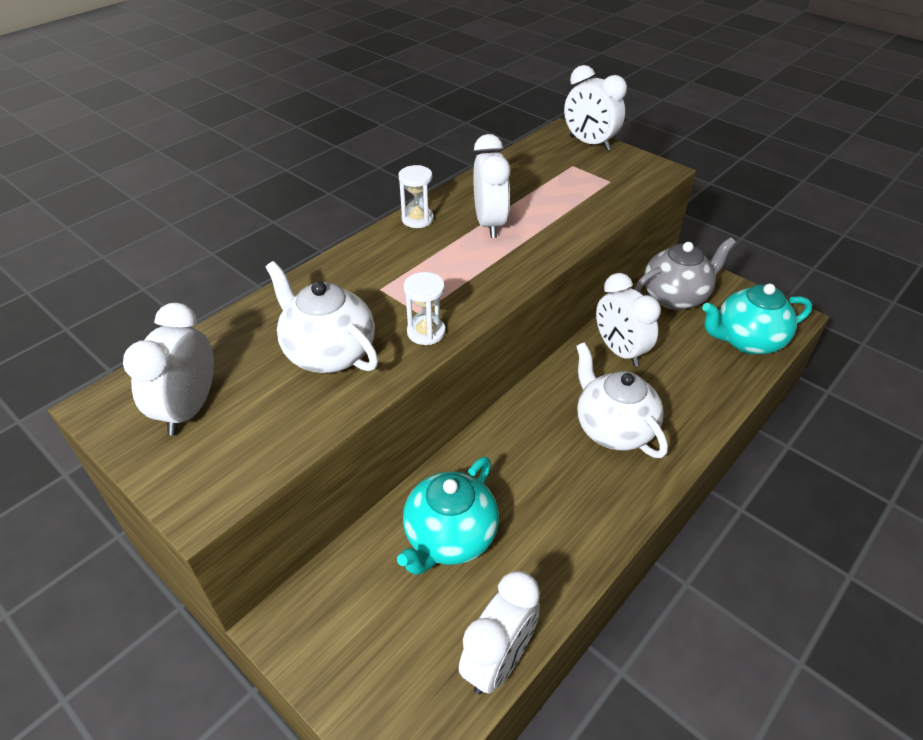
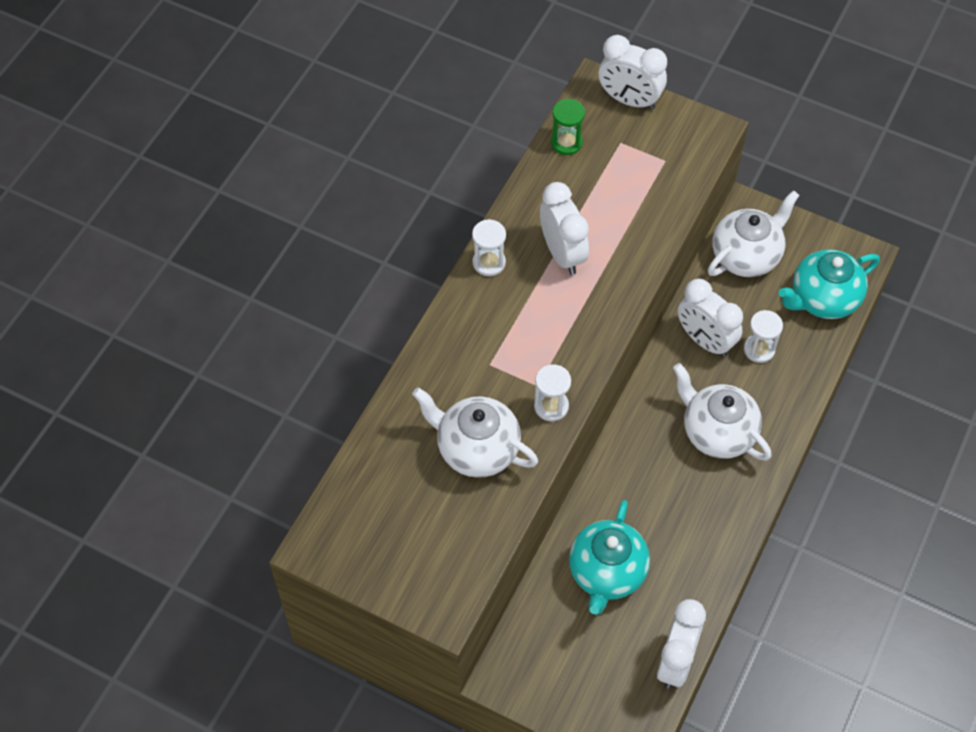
camera: 15 degrees left, 15 degrees up
(189, 409) = (389, 533): white clock -> none
(524, 159) = (566, 142): none -> green hourglass
(673, 368) = (759, 349): none -> white hourglass
(675, 297) = (746, 256): grey teapot -> white teapot

